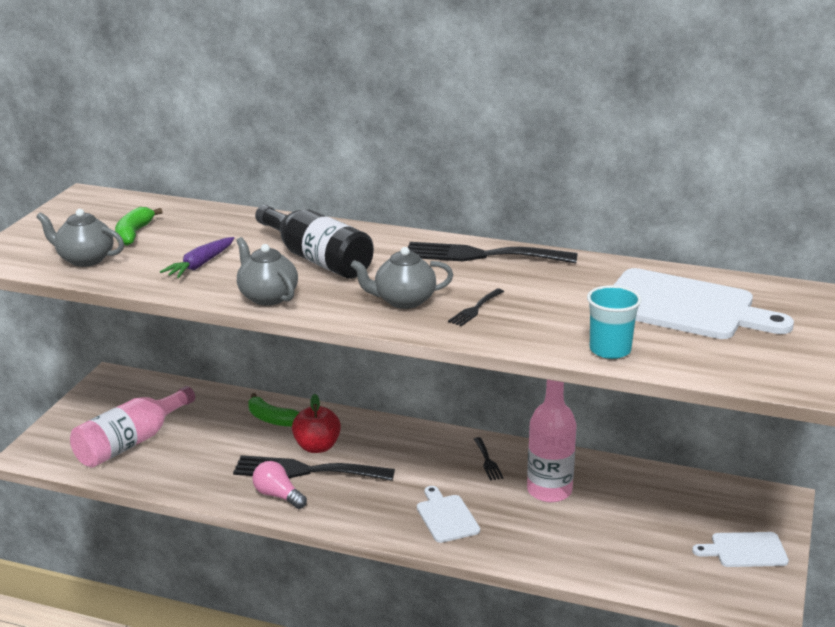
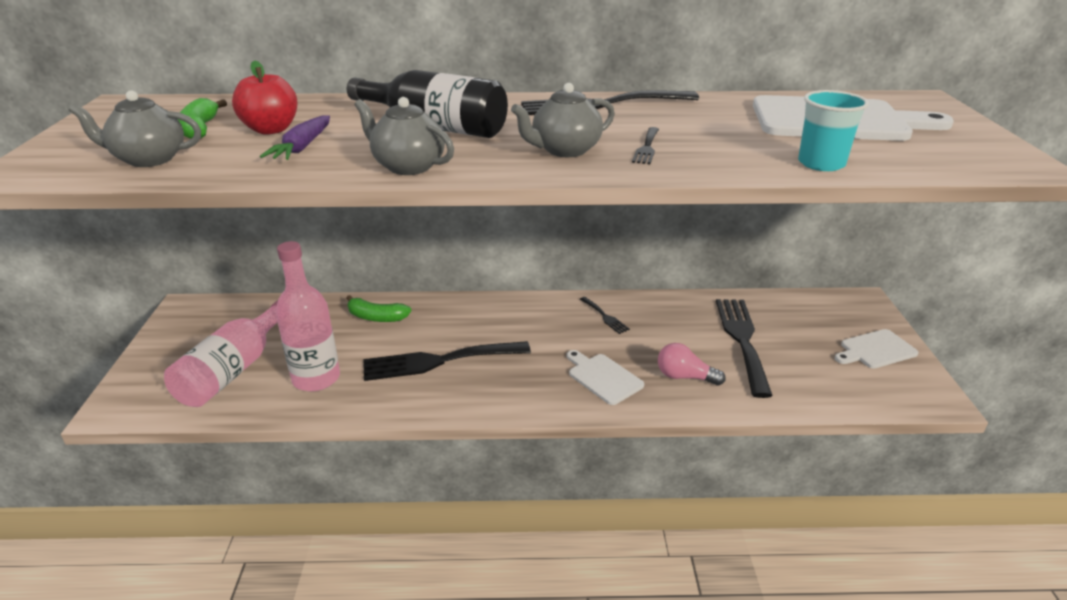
camera: 20 degrees left, 5 degrees up
(278, 496) = (423, 393): pink light bulb -> pink light bulb (684, 377)
(317, 447) = (437, 335): red apple -> red apple (271, 130)
(549, 491) = (677, 332): pink bottle -> pink bottle (316, 378)
(610, 511) = (742, 340): none -> black fork

